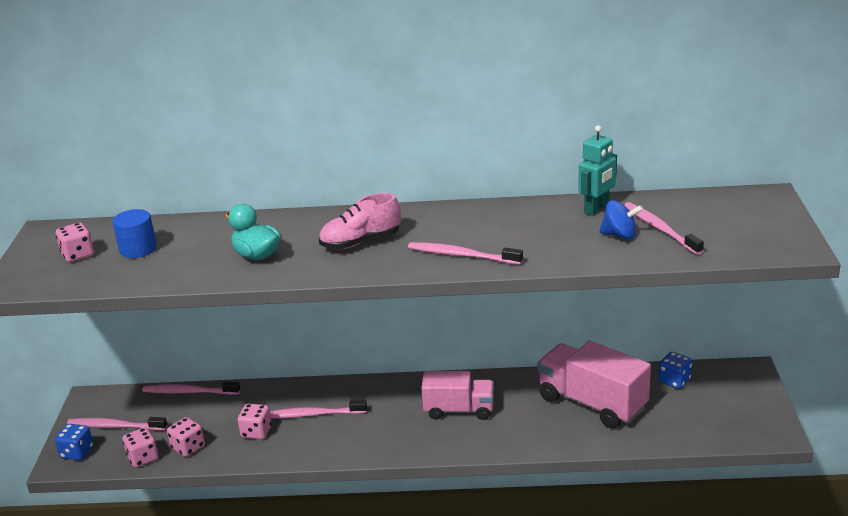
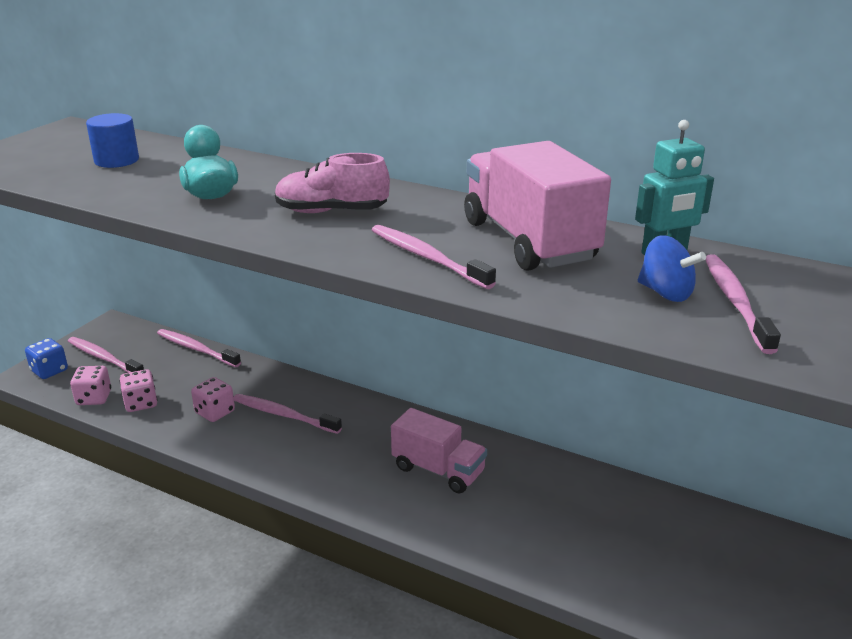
camera: 25 degrees right, 0 degrees up
(78, 255) = (61, 152): pink dice -> none
(592, 403) = (605, 525): pink truck -> pink truck (528, 241)
(674, 381) = (740, 538): blue dice -> none

